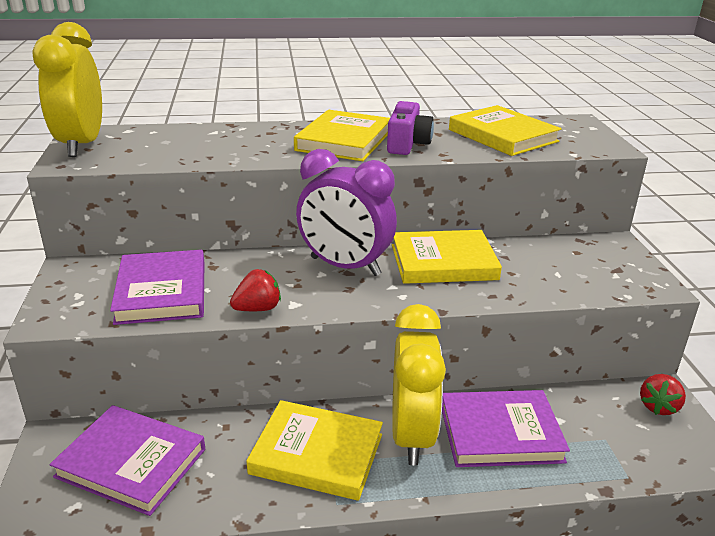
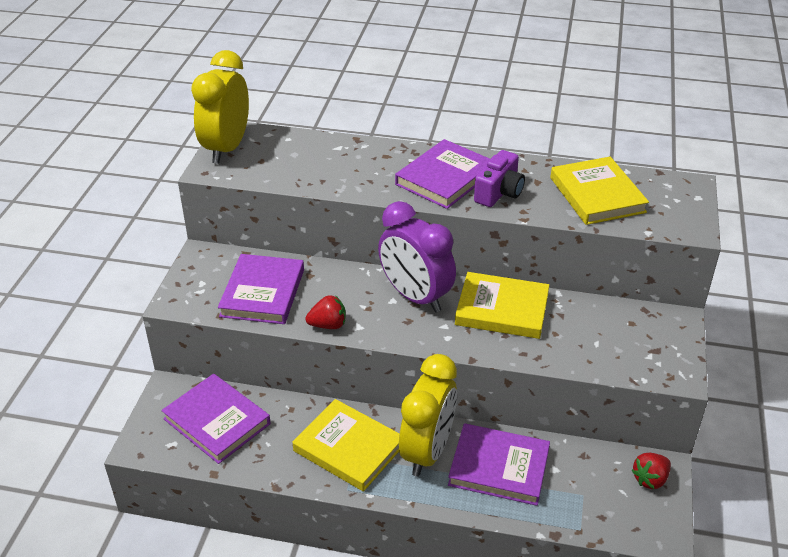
camera: 20 degrees right, 10 degrees up
(344, 140) = (445, 178): yellow book -> purple book

